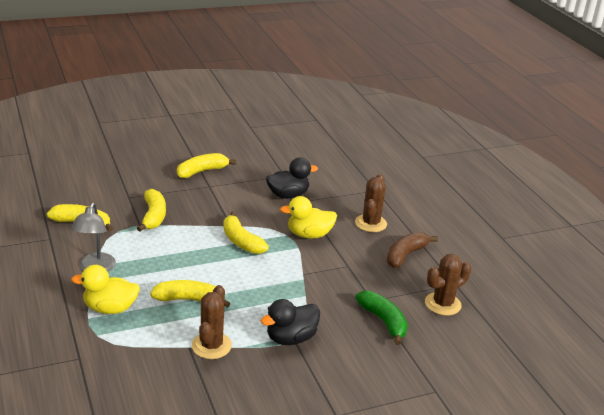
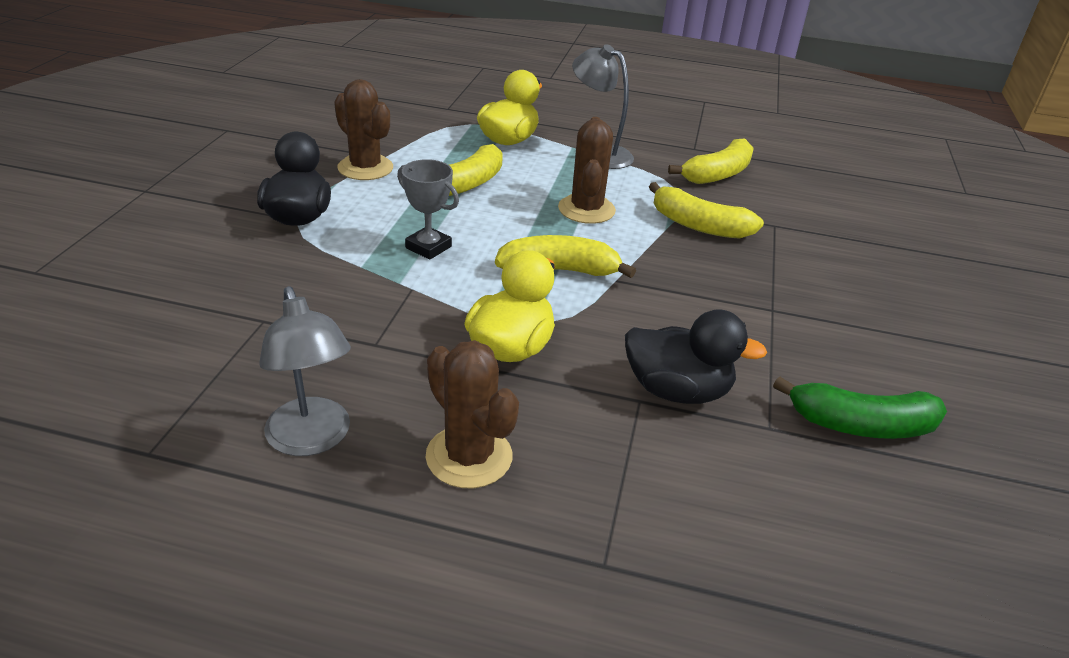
camera: 125 degrees right, 5 degrees up
(202, 171) = (838, 323): yellow banana -> none
(267, 284) = (428, 247): none -> grey trophy
(288, 195) = (677, 390): black duck -> black duck turned 90 degrees counterclockwise
(383, 321) = (207, 304): green banana -> green banana (860, 425)
(405, 255) = (312, 439): brown banana -> grey lamp
(442, 304) = (135, 394): brown cactus -> brown cactus (586, 209)

